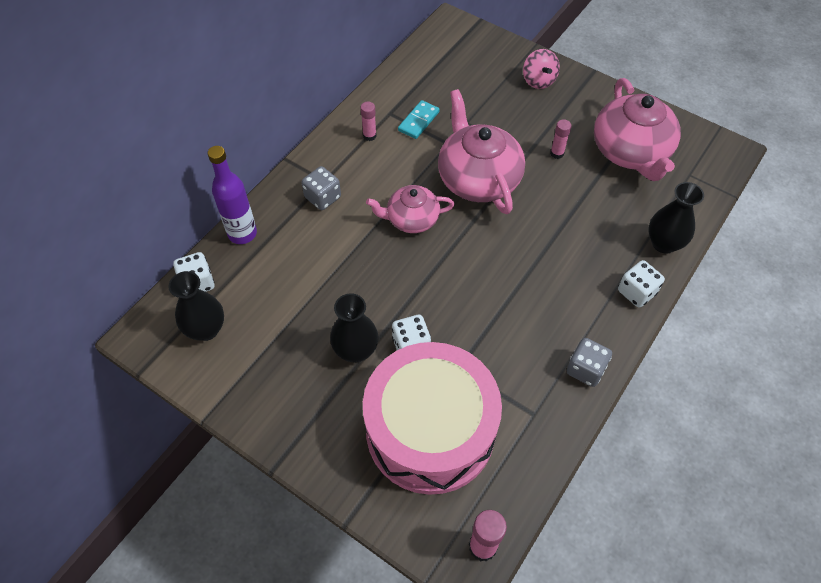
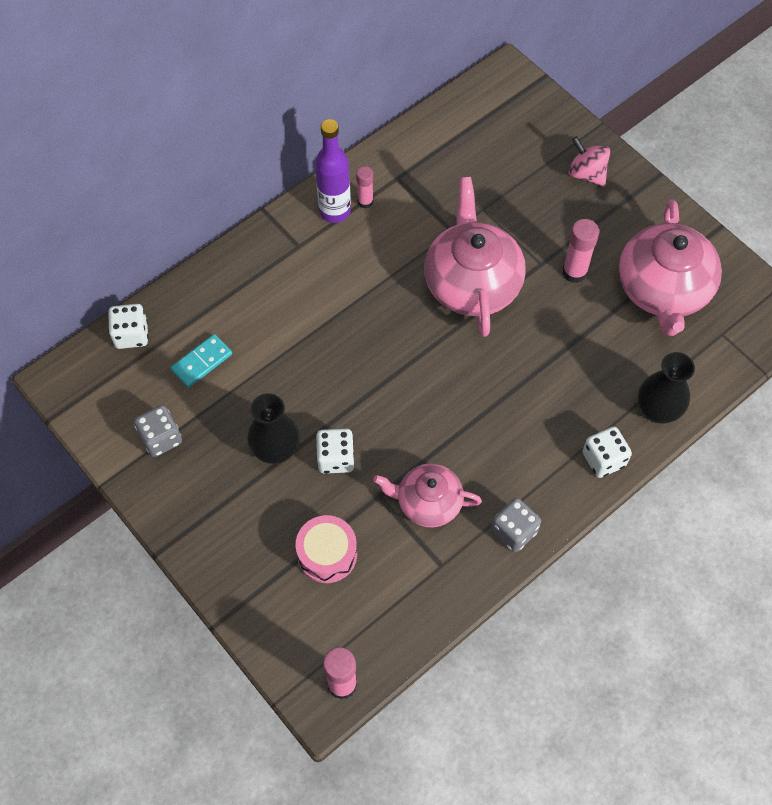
camera: 15 degrees right, 5 degrees up
(206, 329) = (127, 388): black vase -> none
(242, 233) = (192, 289): purple bottle -> purple bottle (335, 211)
(323, 197) = (291, 266): grey dice -> grey dice (161, 438)
(411, 219) = (381, 314): pink teapot -> pink teapot (428, 502)
(418, 121) = (427, 196): turquoise domino -> turquoise domino (202, 362)
(430, 430) = (327, 554): pink drum -> pink drum, size x0.43
(538, 80) = (586, 173): pink spinning top -> pink spinning top turned 135 degrees clockwise
(557, 153) = (574, 272): pink glue stick -> pink glue stick, size x1.53

